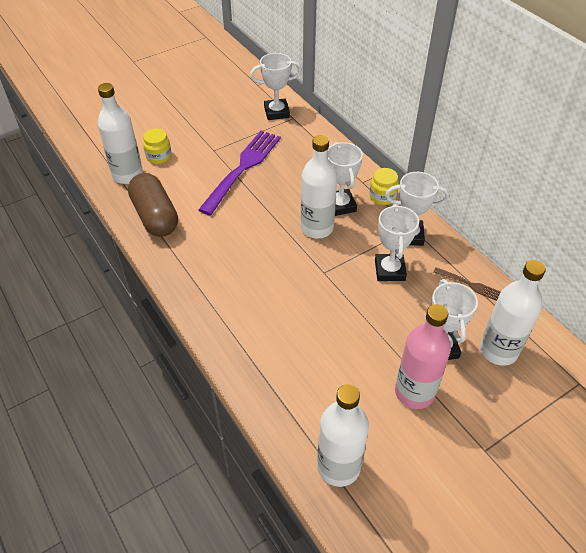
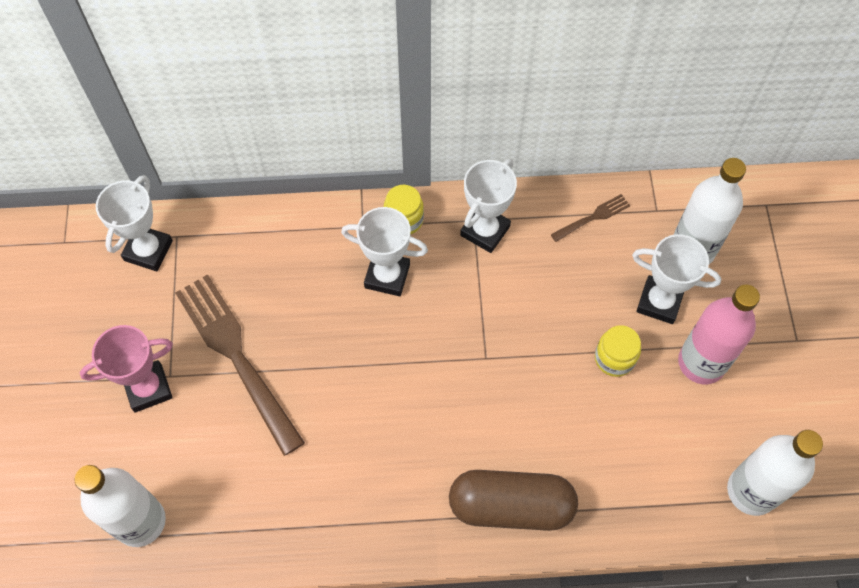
camera: 60 degrees left, 15 degrees up
(155, 216) = (256, 519): brown capsule -> brown capsule (511, 506)
(159, 156) = (130, 459): yellow jar -> yellow jar (614, 358)
(201, 146) = (148, 388): none -> pink trophy
(242, 169) = (237, 357): purple fork -> brown fork
(317, 228) = (409, 325): white bottle -> none
(389, 270) = (525, 285): white trophy -> none

